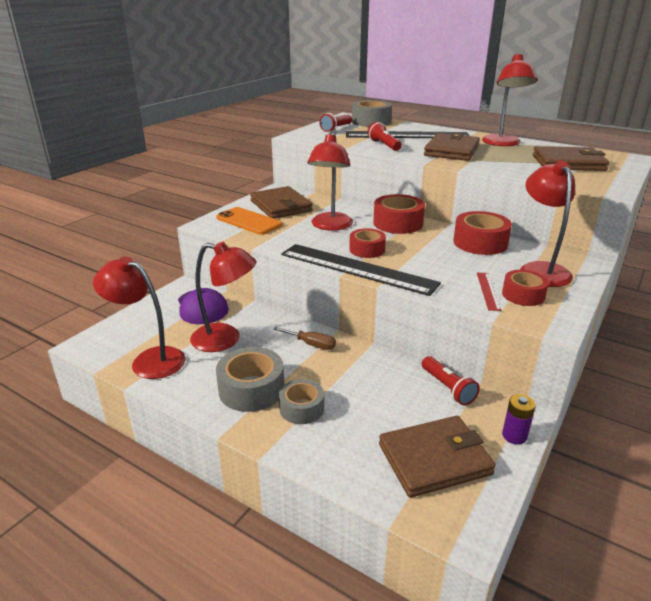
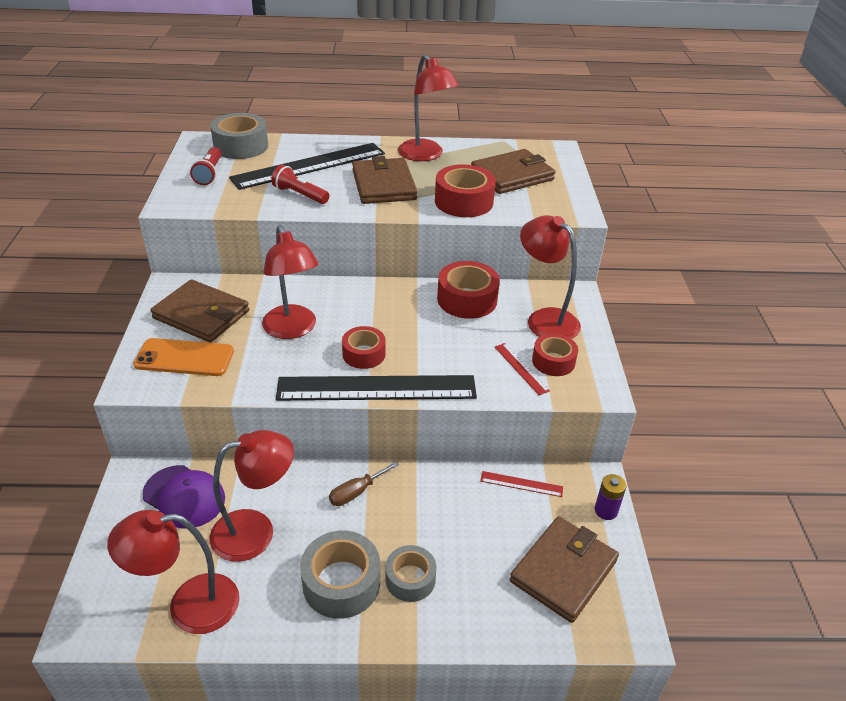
camera: 35 degrees left, 10 degrees up
(311, 344) = (356, 492): brown screwdriver -> brown screwdriver turned 150 degrees clockwise
(398, 223) = (363, 298): red tape -> red tape (464, 201)
(448, 388) = (521, 484): red flashlight -> red ruler

